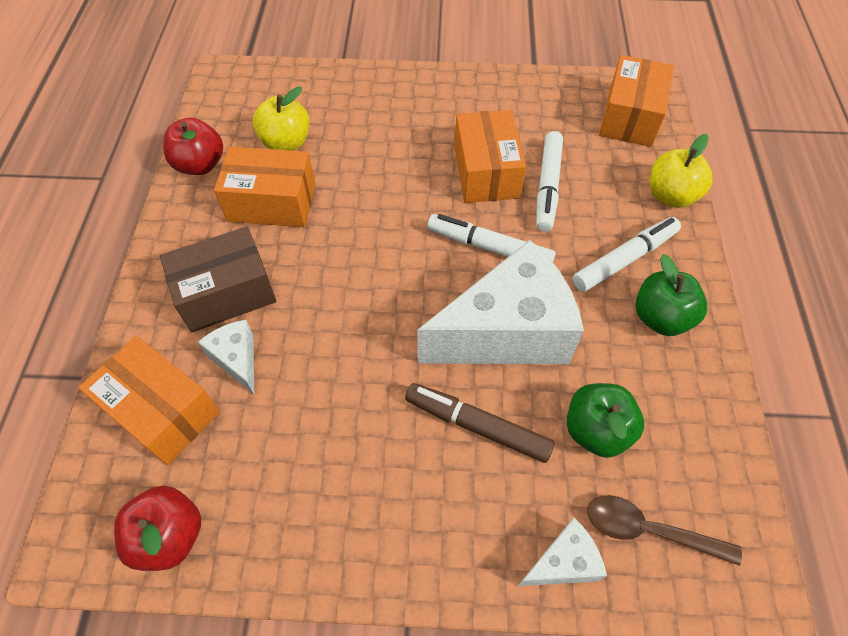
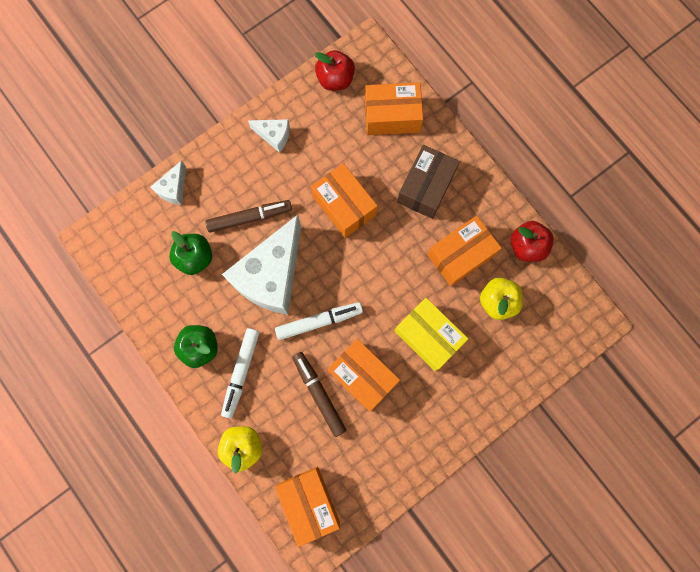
camera: 140 degrees right, 20 degrees up
(237, 360) = (384, 161): white cheese -> white cheese (274, 136)
(340, 345) = (344, 205): none -> orange box
(385, 160) = (428, 336): none -> yellow box
(548, 186) = (319, 394): white marker -> brown marker
(648, 530) = (146, 229): brown spoon -> none

